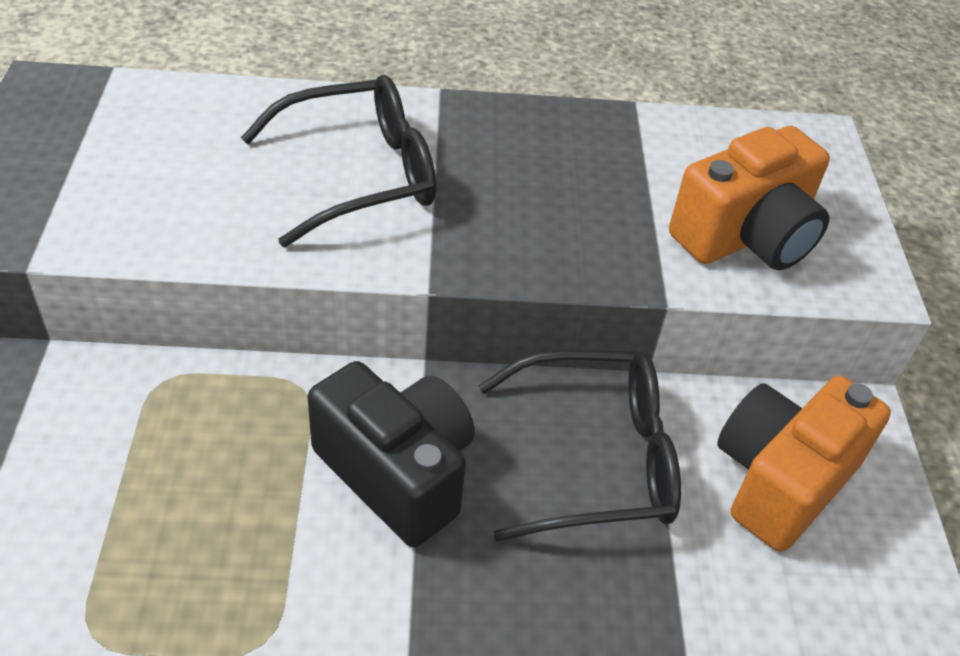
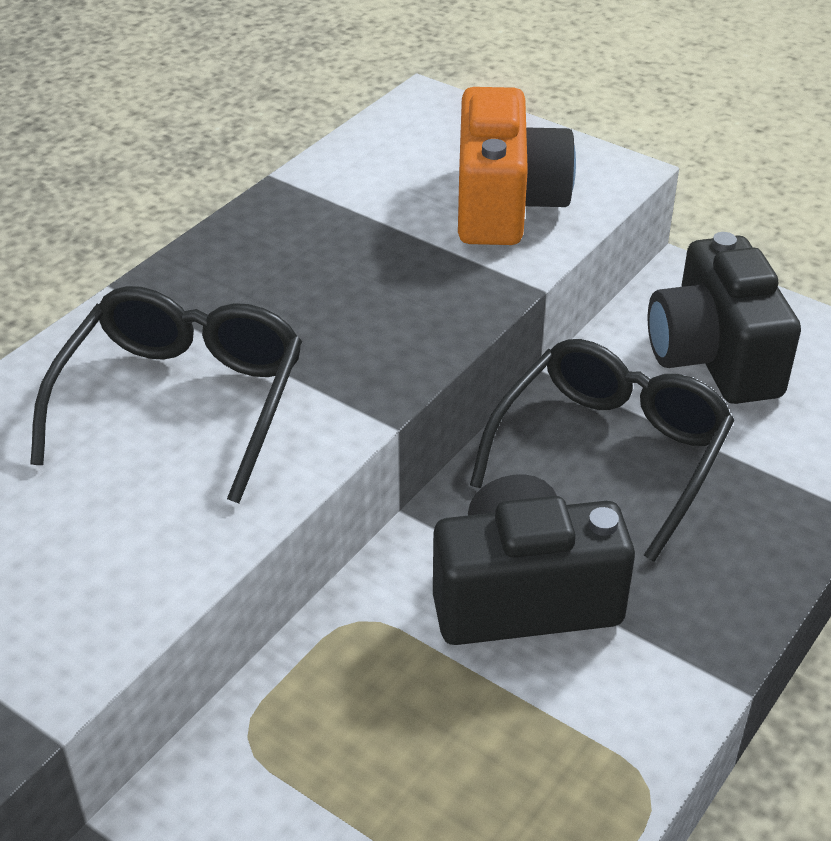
camera: 50 degrees left, 5 degrees down
(781, 480) = (713, 357): orange camera -> black camera

